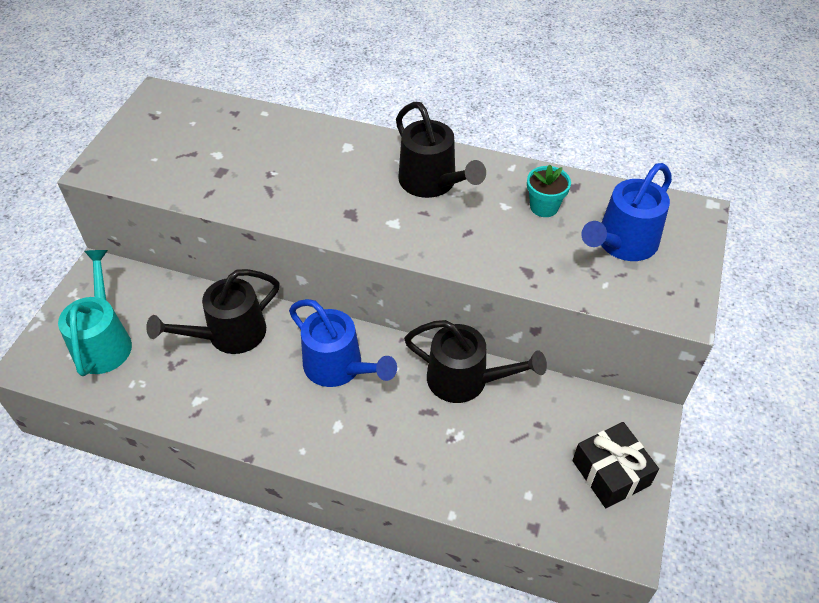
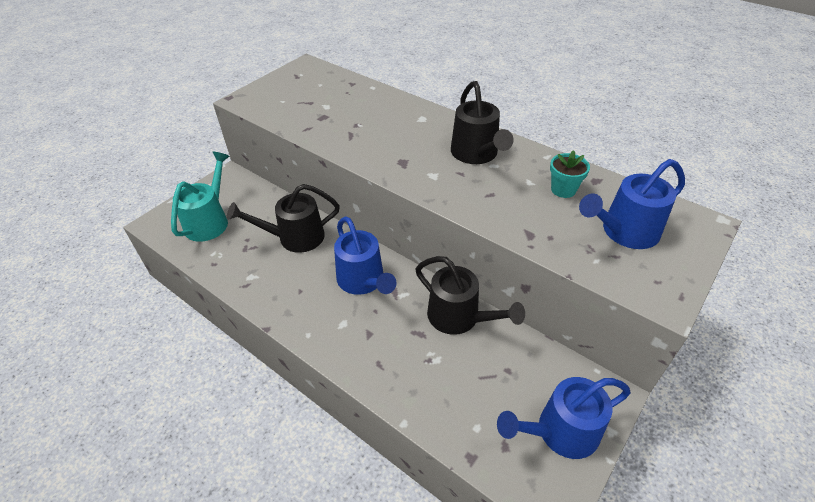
camera: 20 degrees right, 5 degrees down
(611, 473) = (560, 432): black gift -> blue watering can

